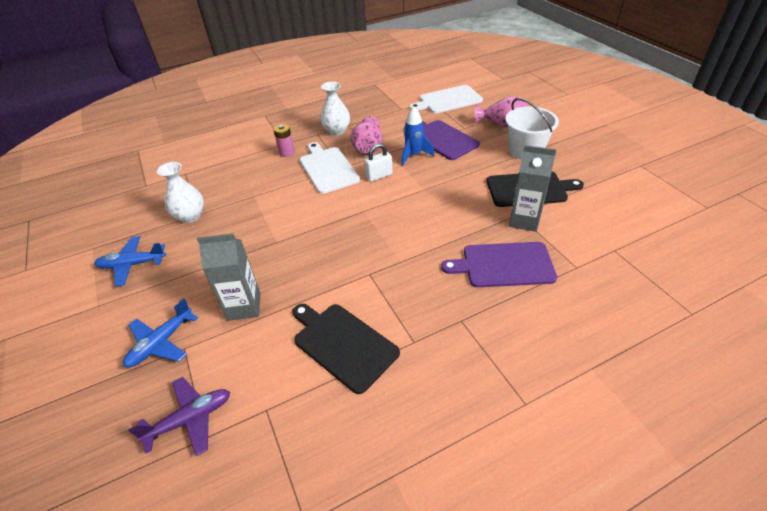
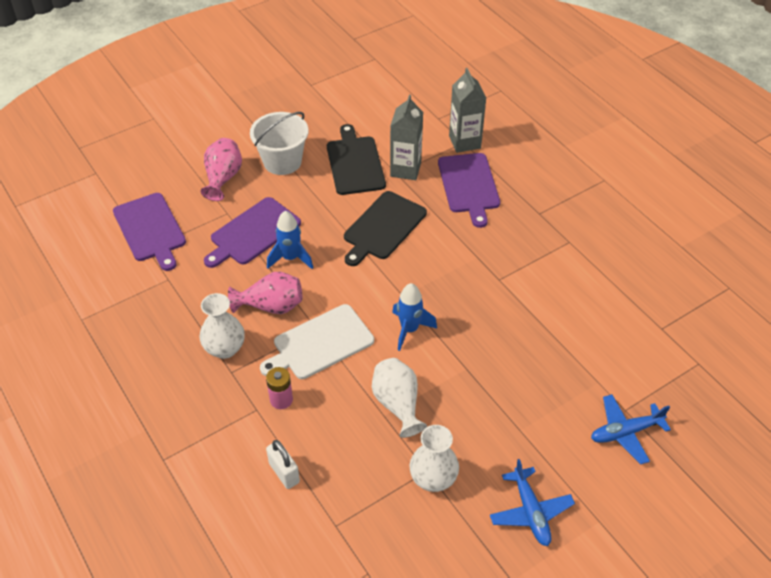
camera: 100 degrees left, 5 degrees up
(161, 342) = (625, 432): blue plane -> blue plane turned 135 degrees clockwise
(190, 419) = (688, 379): purple plane -> none
(244, 306) = (564, 373): grey carton -> grey carton (464, 142)
(259, 202) = (397, 404): none -> white vase
(326, 212) = (409, 330): none -> blue rocket
(342, 344) = (585, 288): black cutting board -> black cutting board (383, 227)
(379, 176) = (335, 288): white padlock -> white padlock (284, 473)
(448, 100) = (150, 229): white cutting board -> purple cutting board

